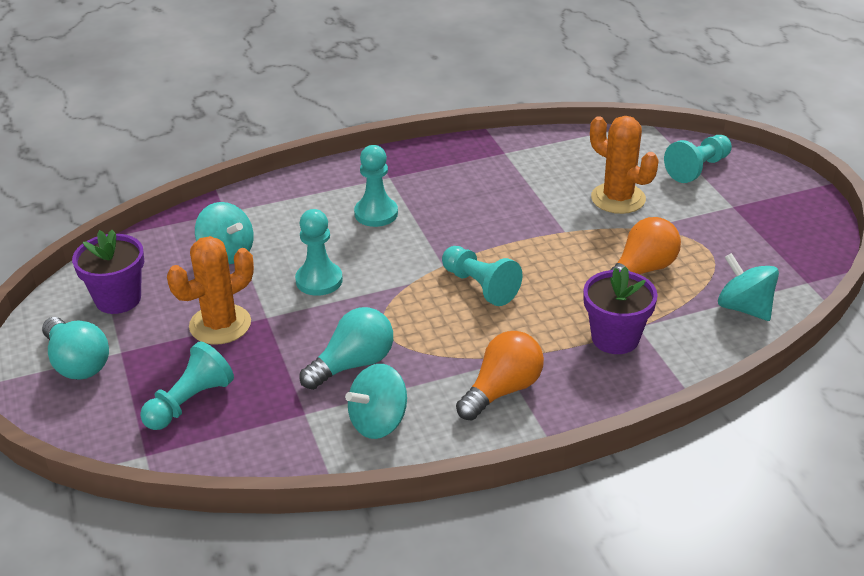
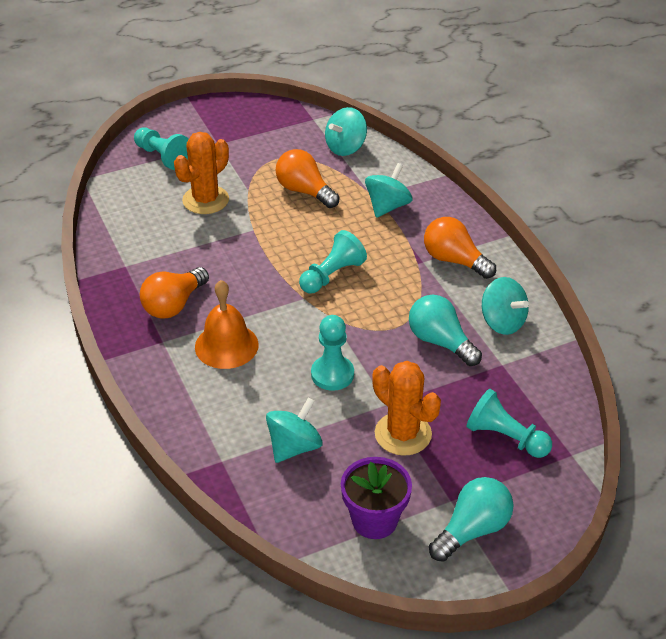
camera: 95 degrees left, 5 degrees up
(376, 213) = (226, 345): turquoise pawn -> orange bell
(441, 182) = (174, 305): none -> orange light bulb
(615, 338) = (387, 206): purple flower pot -> turquoise spinning top

